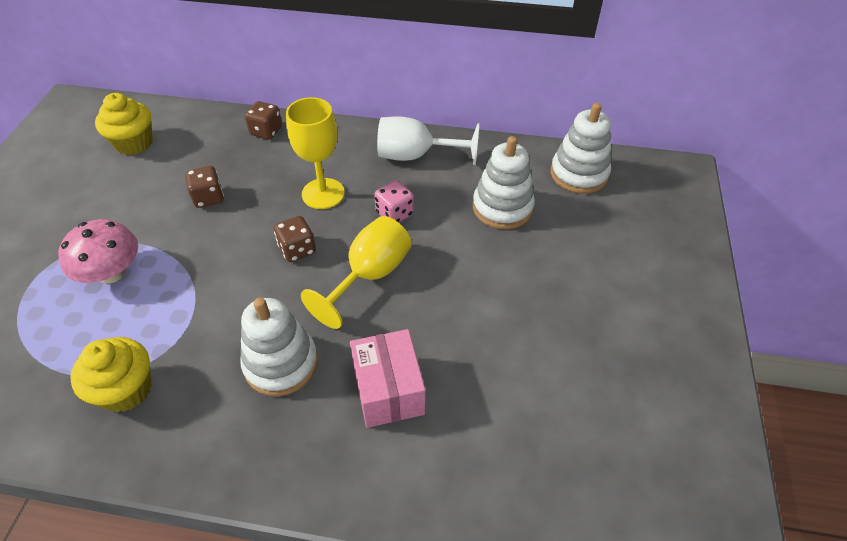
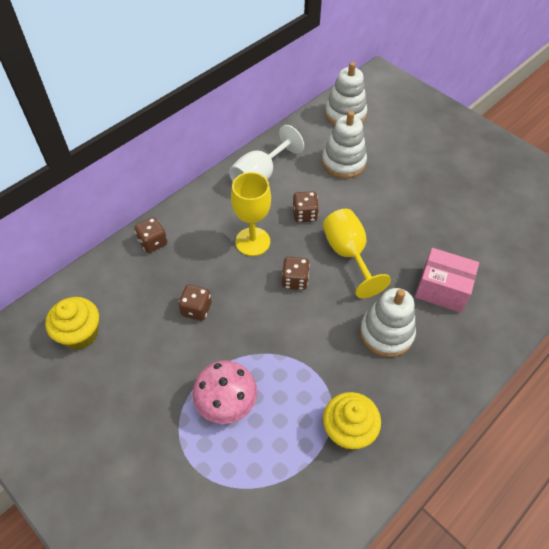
camera: 55 degrees left, 5 degrees up
(394, 214) = (305, 214): pink dice -> brown dice

